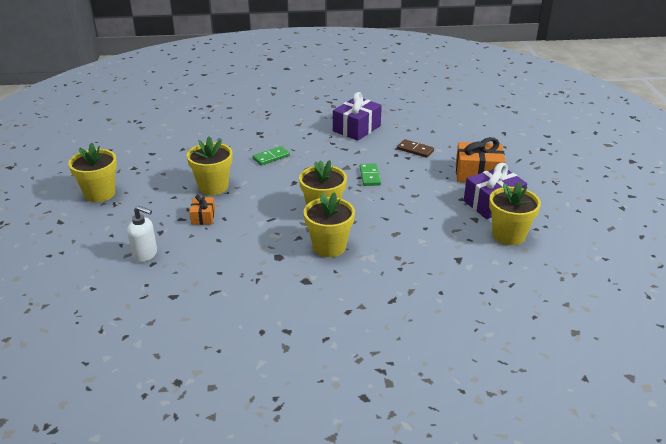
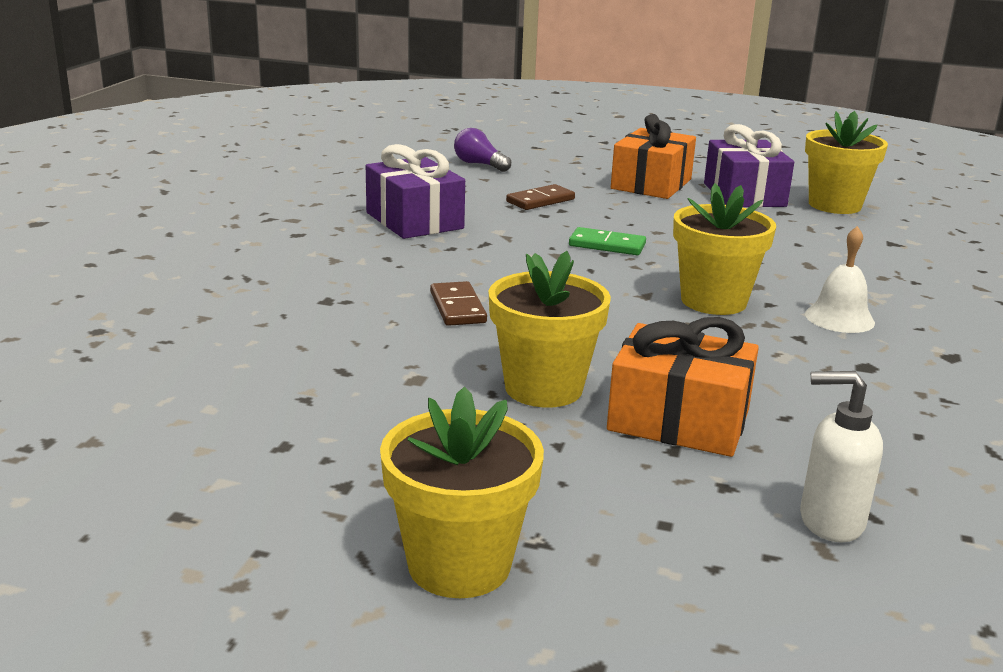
camera: 70 degrees left, 10 degrees down
(145, 254) = (830, 521): white soap dispenser -> white soap dispenser turned 120 degrees counterclockwise
(203, 217) = (678, 420): orange gift -> orange gift, size x1.84
(271, 157) = (457, 307): green domino -> brown domino
(329, 247) = (839, 318): yellow flower pot -> white bell
(453, 125) = (479, 164): none -> purple light bulb

